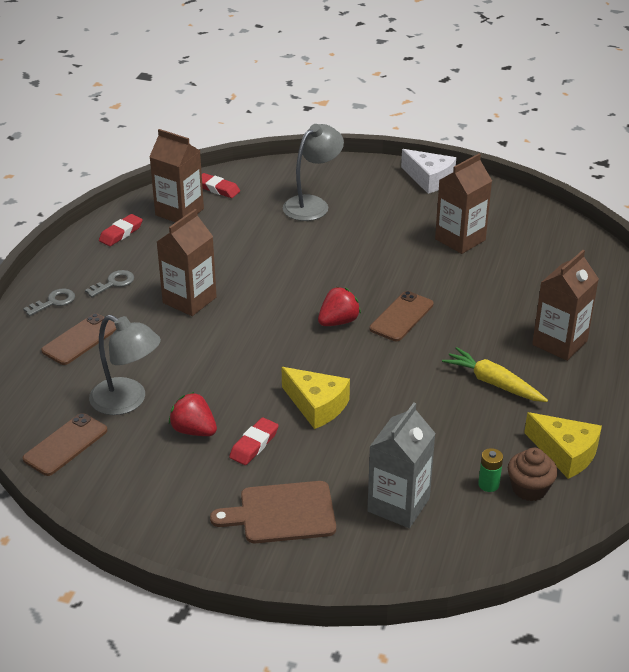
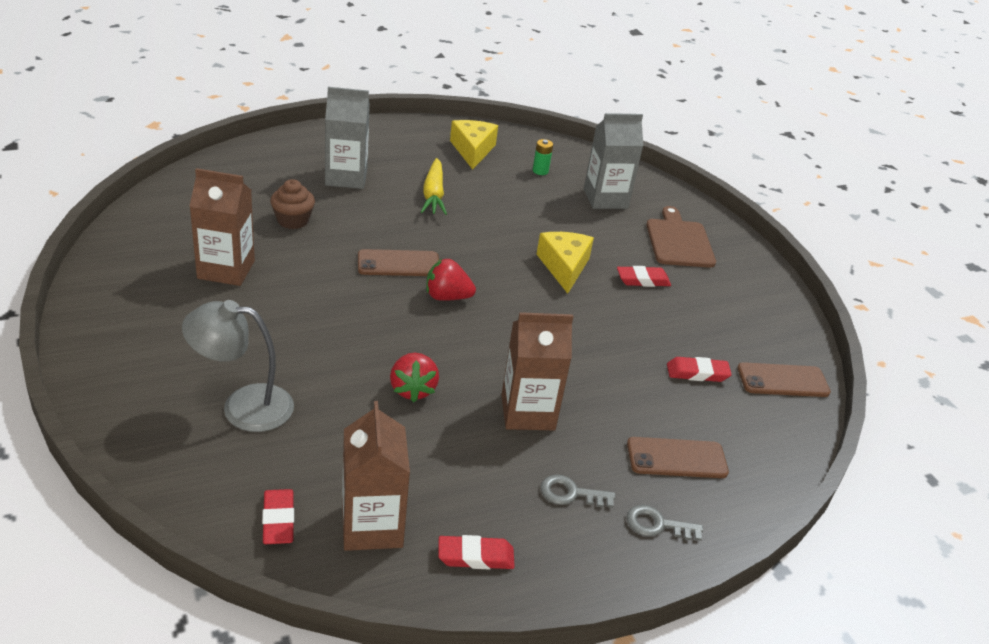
camera: 135 degrees left, 0 degrees up
(127, 401) = (697, 373): grey lamp -> red eraser
(194, 430) = (672, 317): red strawberry -> red strawberry (413, 389)
(282, 513) = (679, 241): brown cutting board -> brown cutting board turned 135 degrees counterclockwise
(429, 179) = (99, 332): white cheese -> none
(529, 488) = (523, 156): brown cupcake -> brown cupcake (293, 220)
(559, 343) = (346, 177): brown carton -> grey carton

